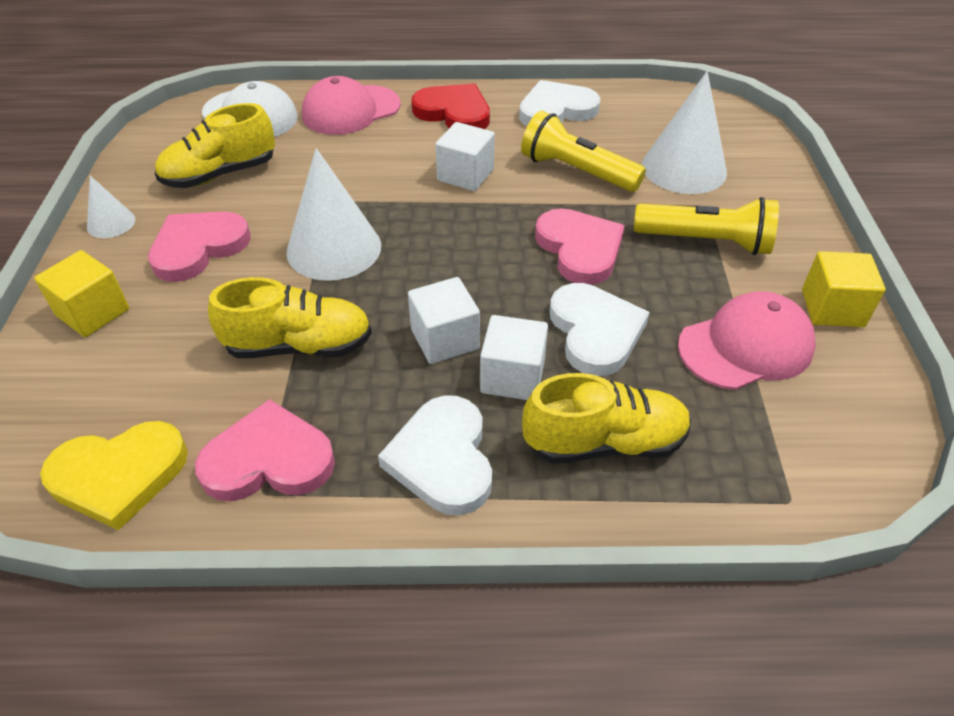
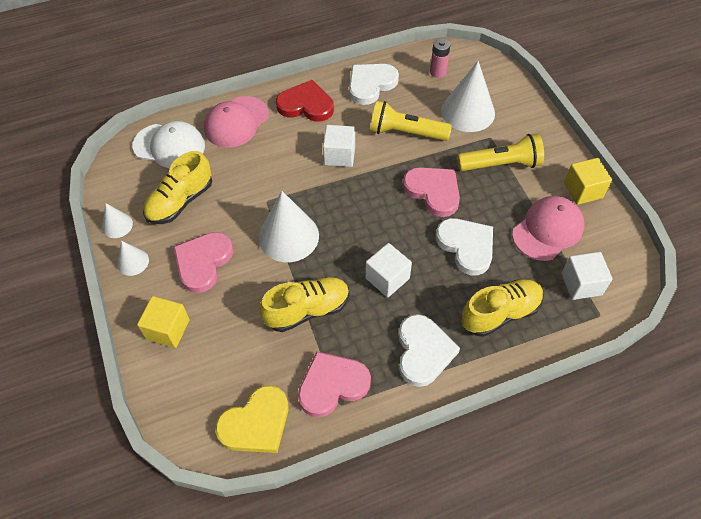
camera: 20 degrees left, 10 degrees up
(124, 179) = (117, 225): none -> white cone
(442, 459) = (423, 352): white heart -> white heart turned 150 degrees counterclockwise
(512, 376) = (435, 290): white cube -> white cube (581, 284)
(661, 116) = (438, 72): none -> pink battery

